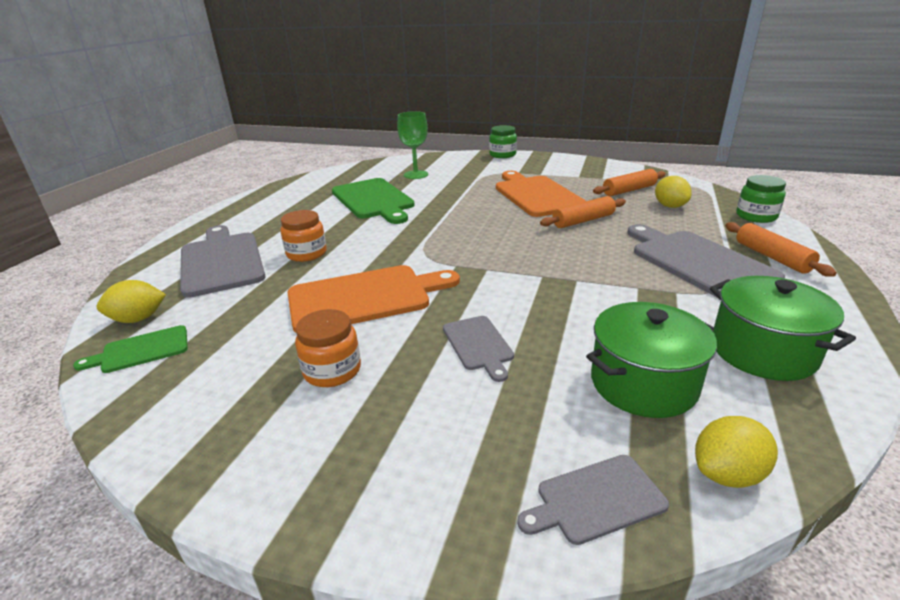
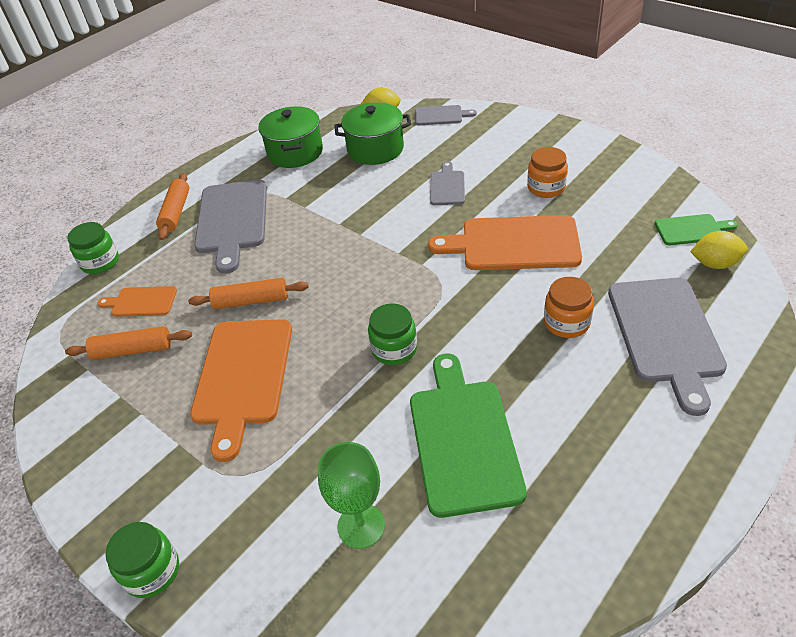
camera: 155 degrees left, 15 degrees up
(442, 220) = (394, 349): none -> green jar
(670, 206) = (141, 302): yellow lemon -> orange cutting board

